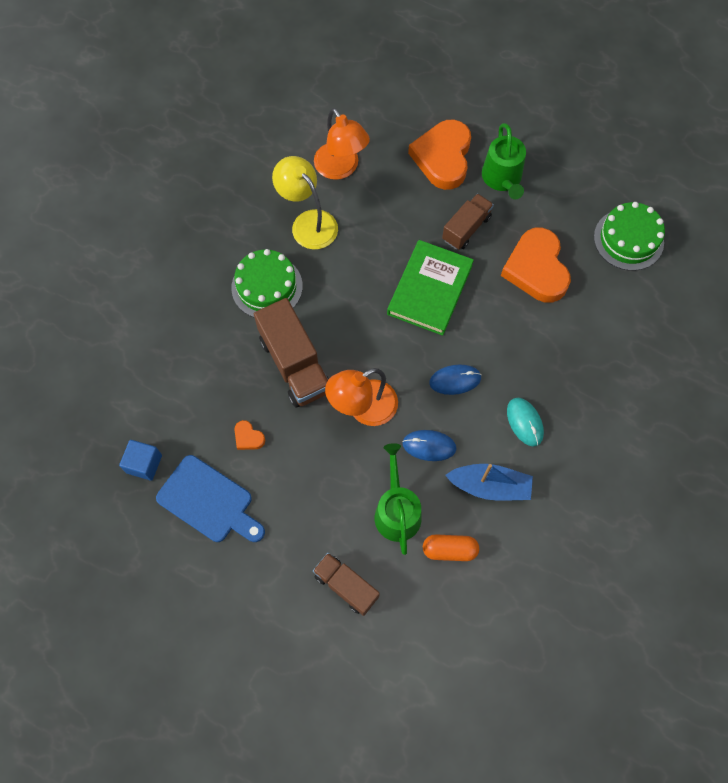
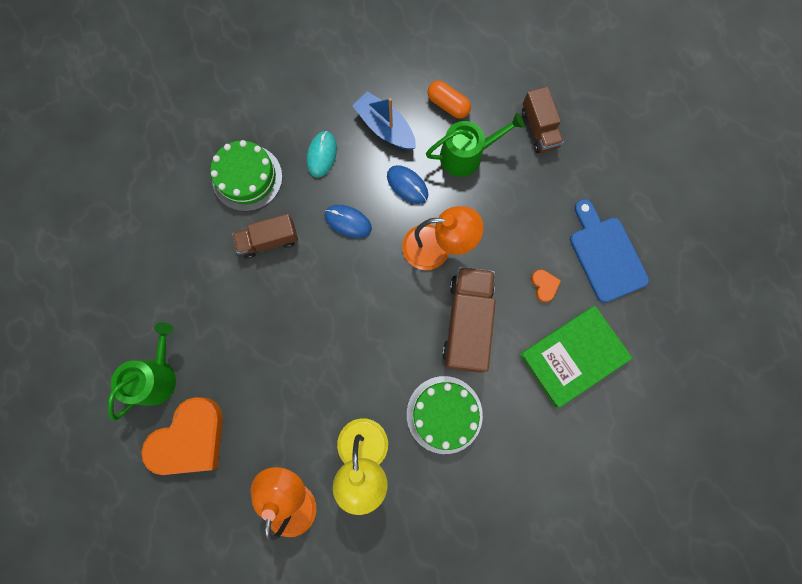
camera: 145 degrees left, 10 degrees up
(144, 464) = (642, 319): blue cube -> none
(397, 511) = (466, 155): green watering can -> green watering can turned 135 degrees counterclockwise
(430, 289) = (307, 313): green book -> green book (573, 356)
(466, 228) = (230, 349): brown truck -> brown truck (269, 240)
(536, 269) = (205, 269): orange heart -> none
(628, 239) = (108, 242): green cake -> green cake (247, 178)

